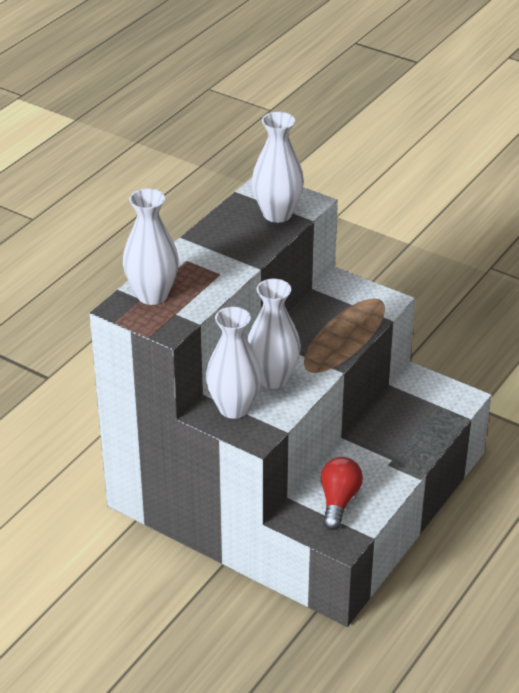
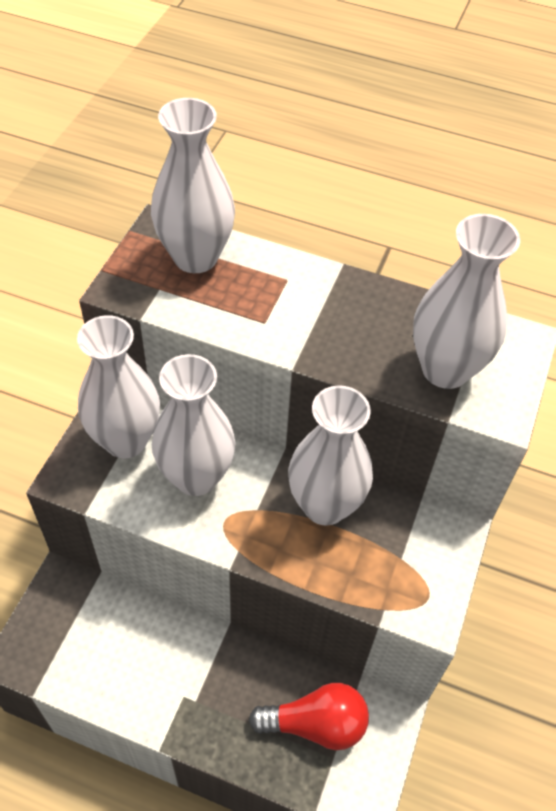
camera: 75 degrees right, 15 degrees up
(309, 327) = (325, 505): none -> white vase
(338, 501) = (99, 638): red light bulb -> red light bulb (316, 724)

